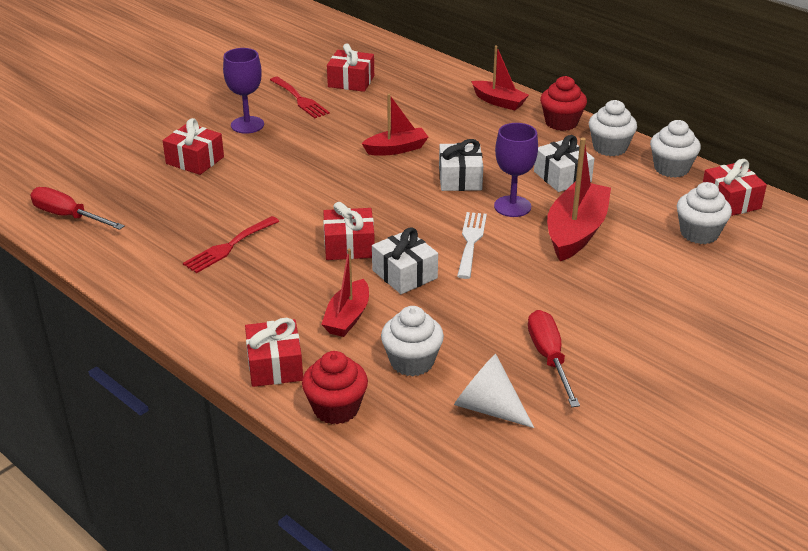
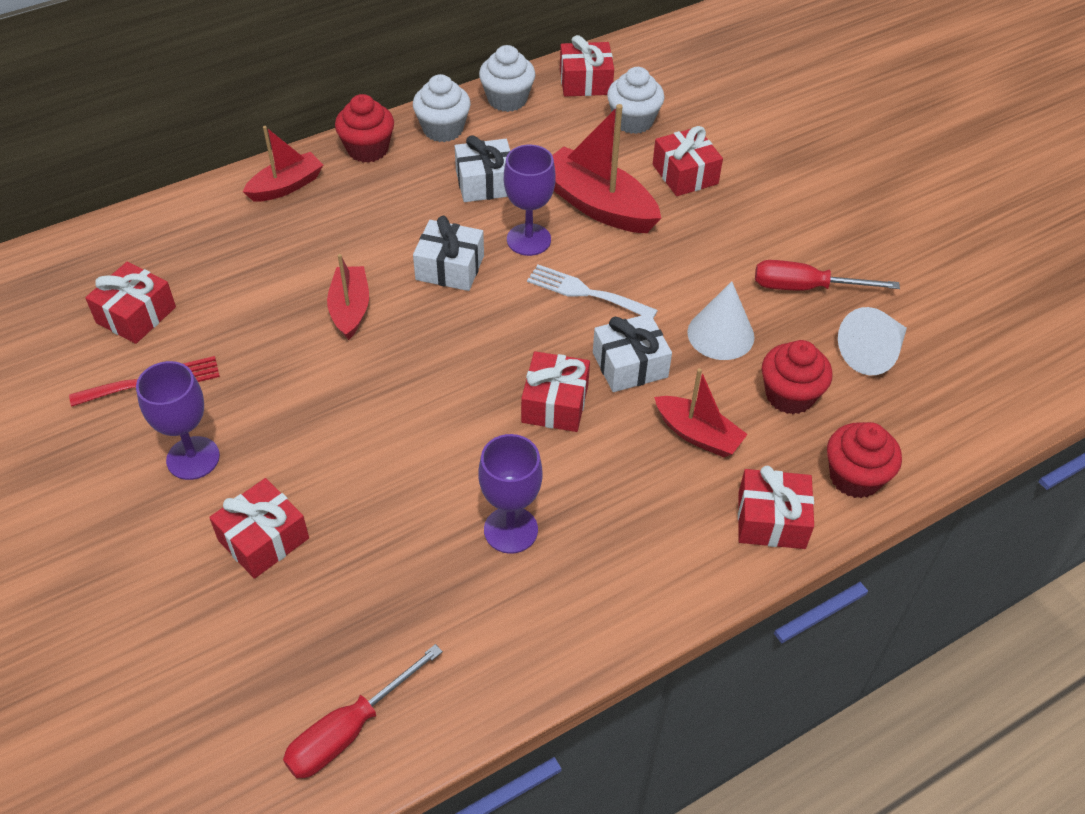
camera: 75 degrees left, 15 degrees up
(228, 247) = (510, 530): red fork -> purple goblet
(412, 362) = (789, 395): white cupcake -> red cupcake
(463, 315) = (720, 334): none -> white cone
(650, 271) = (685, 174): none -> red gift

